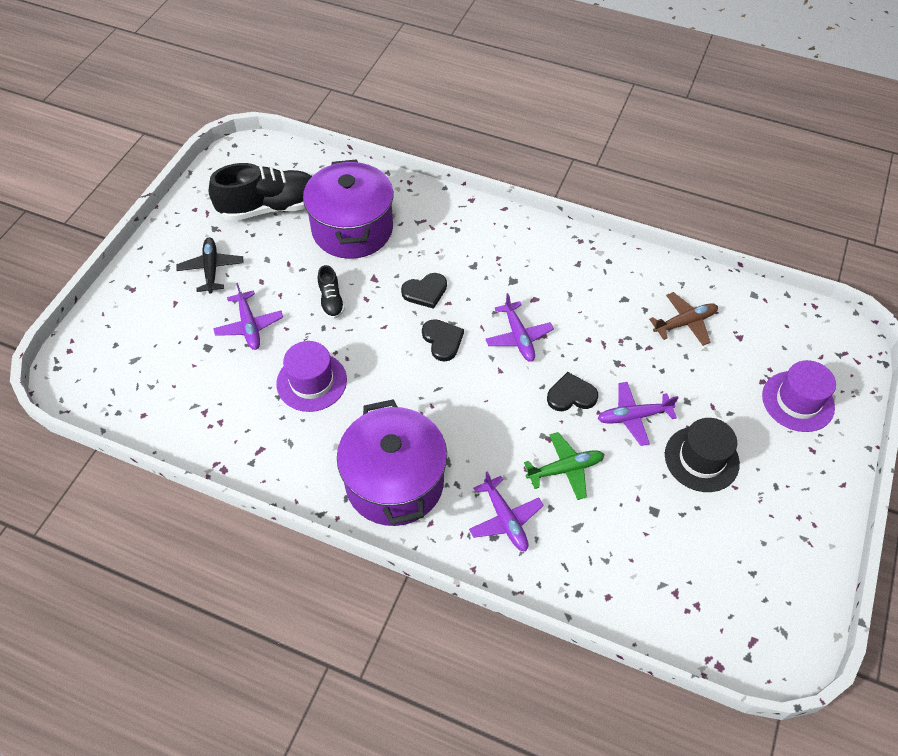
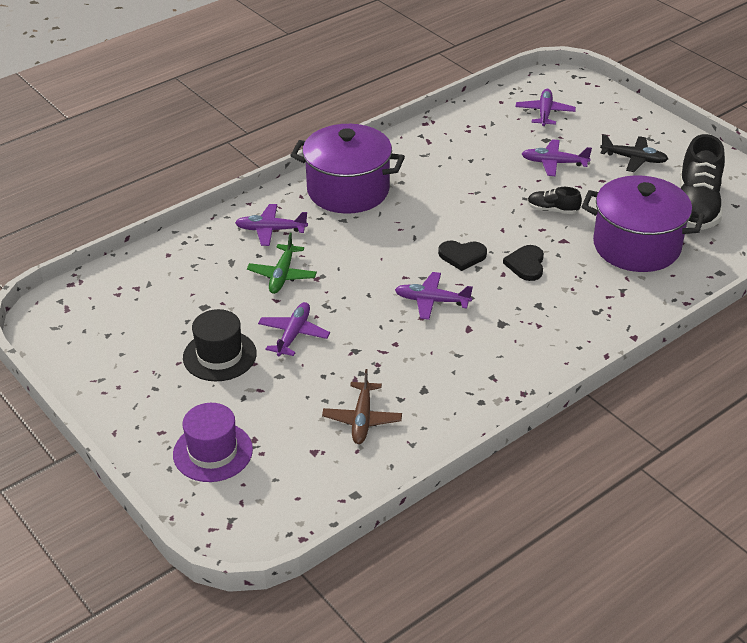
camera: 120 degrees right, 15 degrees down
(152, 366) = (544, 113): none -> purple plane
(311, 382) = (472, 178): purple hat -> none
(571, 395) = (346, 307): black heart -> none

